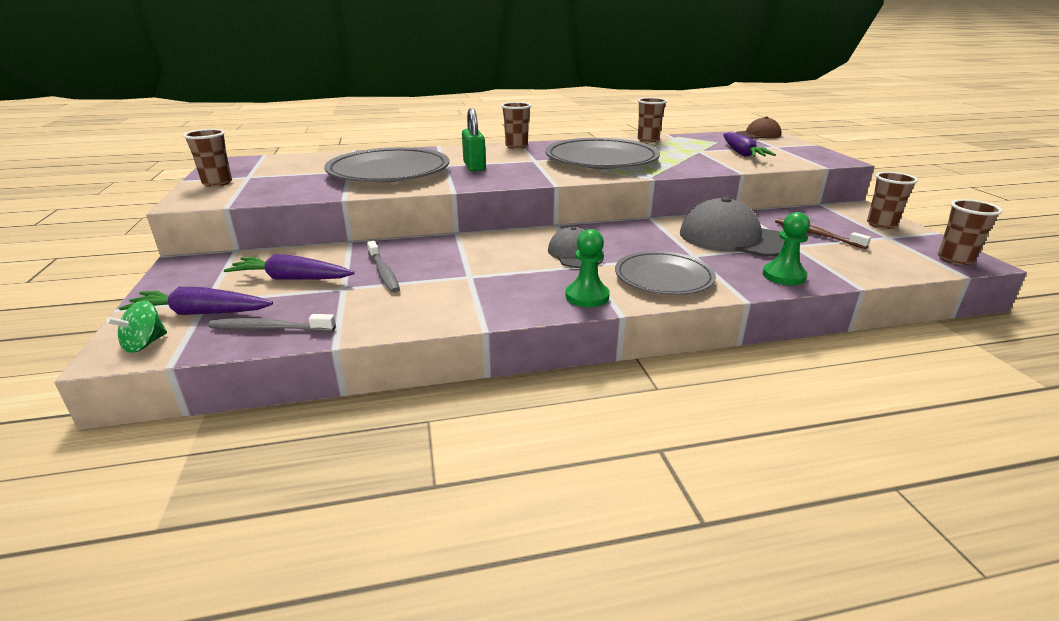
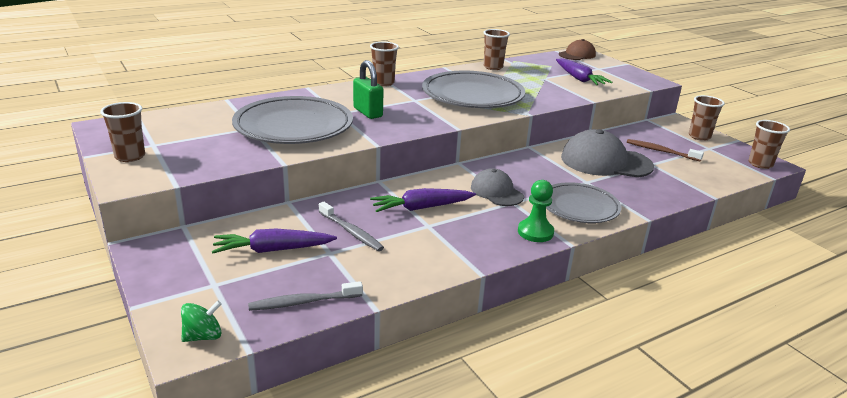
camera: 20 degrees left, 0 degrees up
(145, 344) = (203, 336): green spinning top -> green spinning top turned 135 degrees counterclockwise
(201, 313) = (223, 298): purple carrot -> purple carrot (421, 208)
(783, 276) = (660, 193): green pawn -> none

